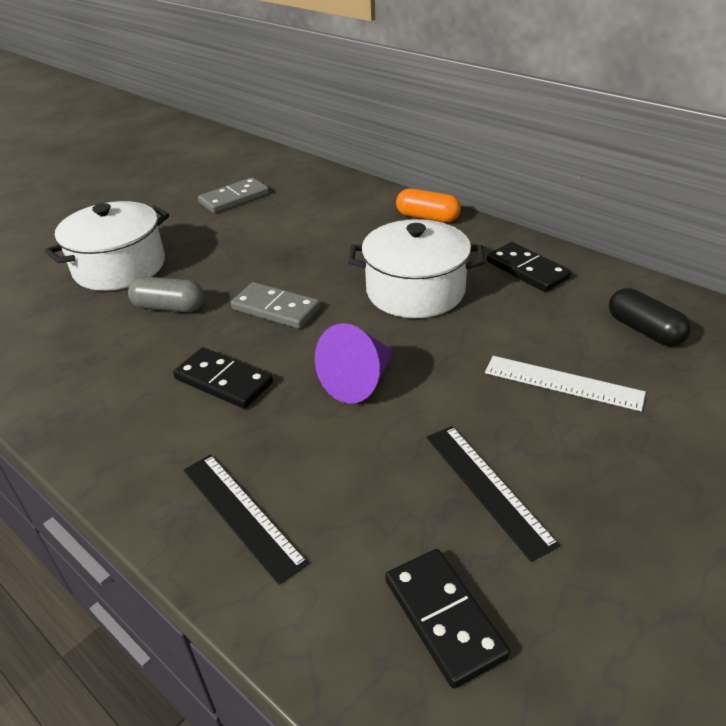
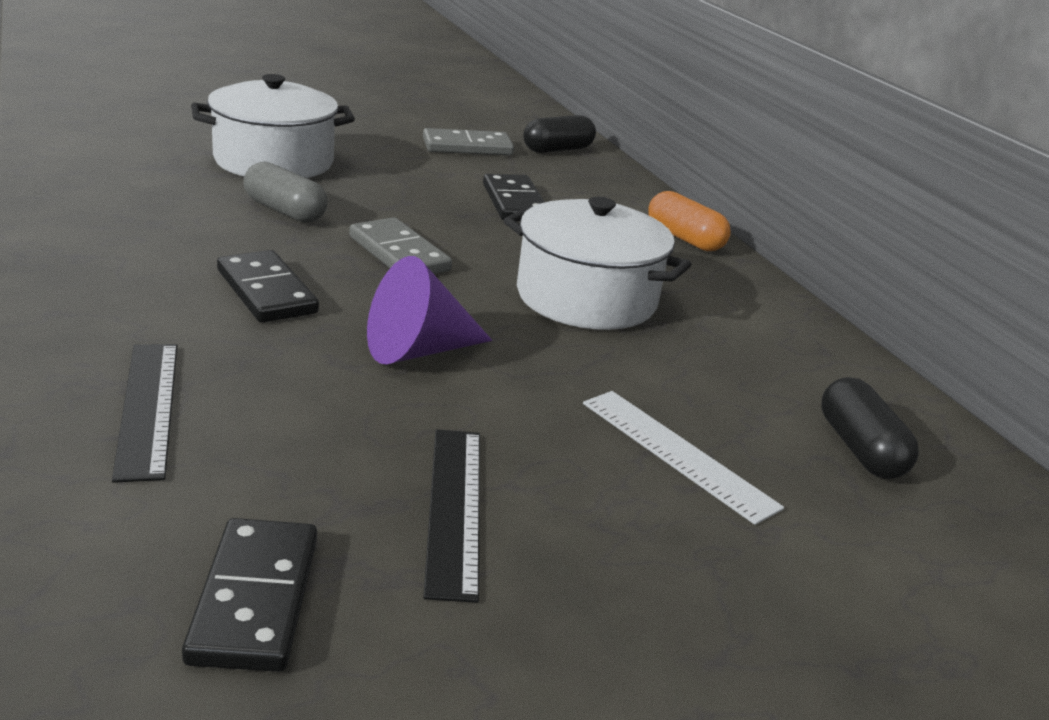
camera: 20 degrees right, 10 degrees down
(291, 176) = (558, 149): none -> black capsule
(527, 270) = (760, 331): black domino -> black domino (515, 203)

